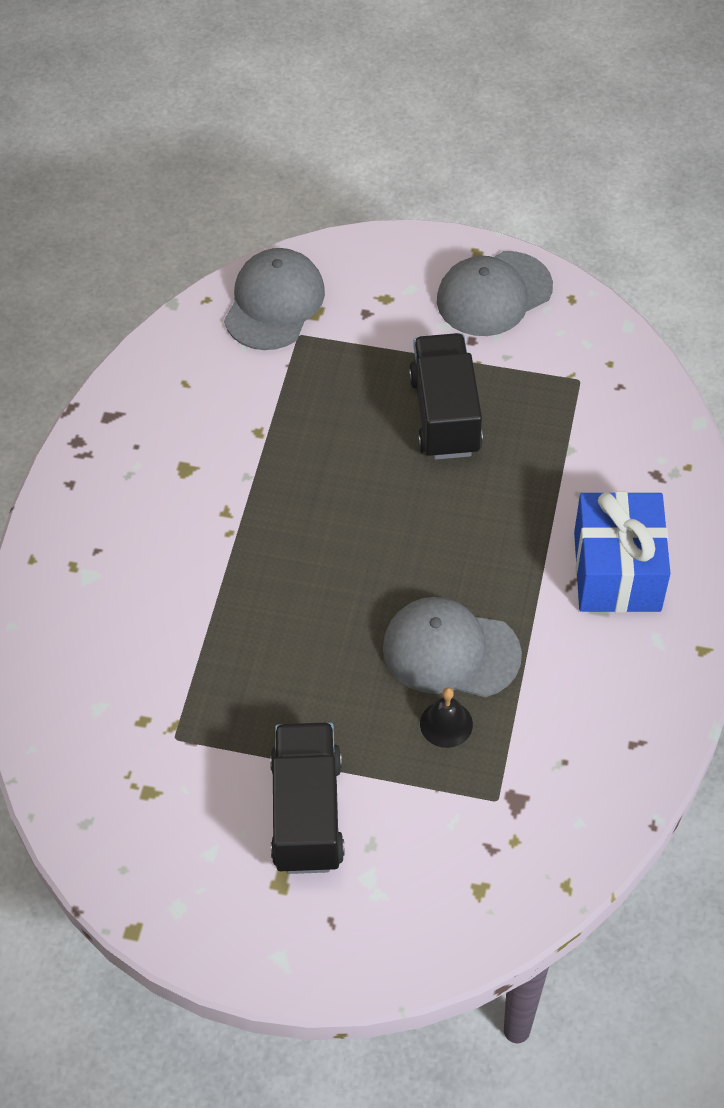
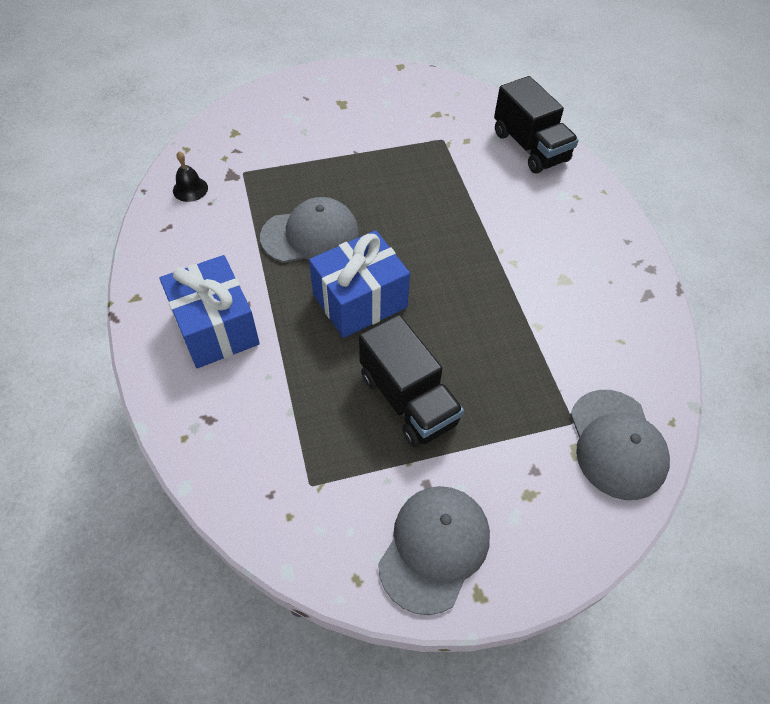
camera: 150 degrees right, 0 degrees up
(307, 813) = (347, 132): black truck -> black truck (530, 147)
(436, 537) = (360, 301): none -> blue gift
(446, 724) = (292, 196): black bell -> black bell (190, 189)

